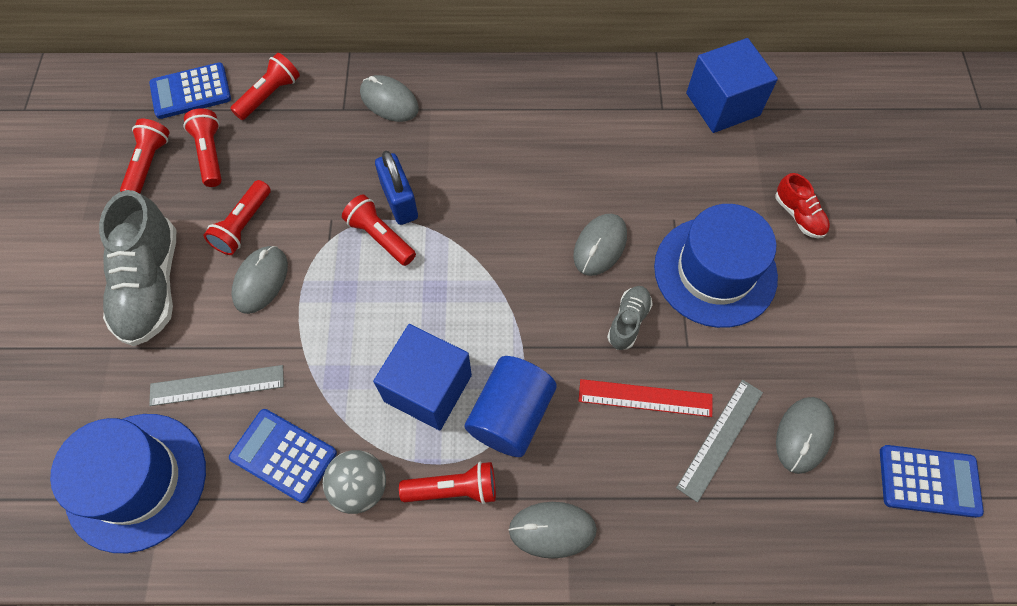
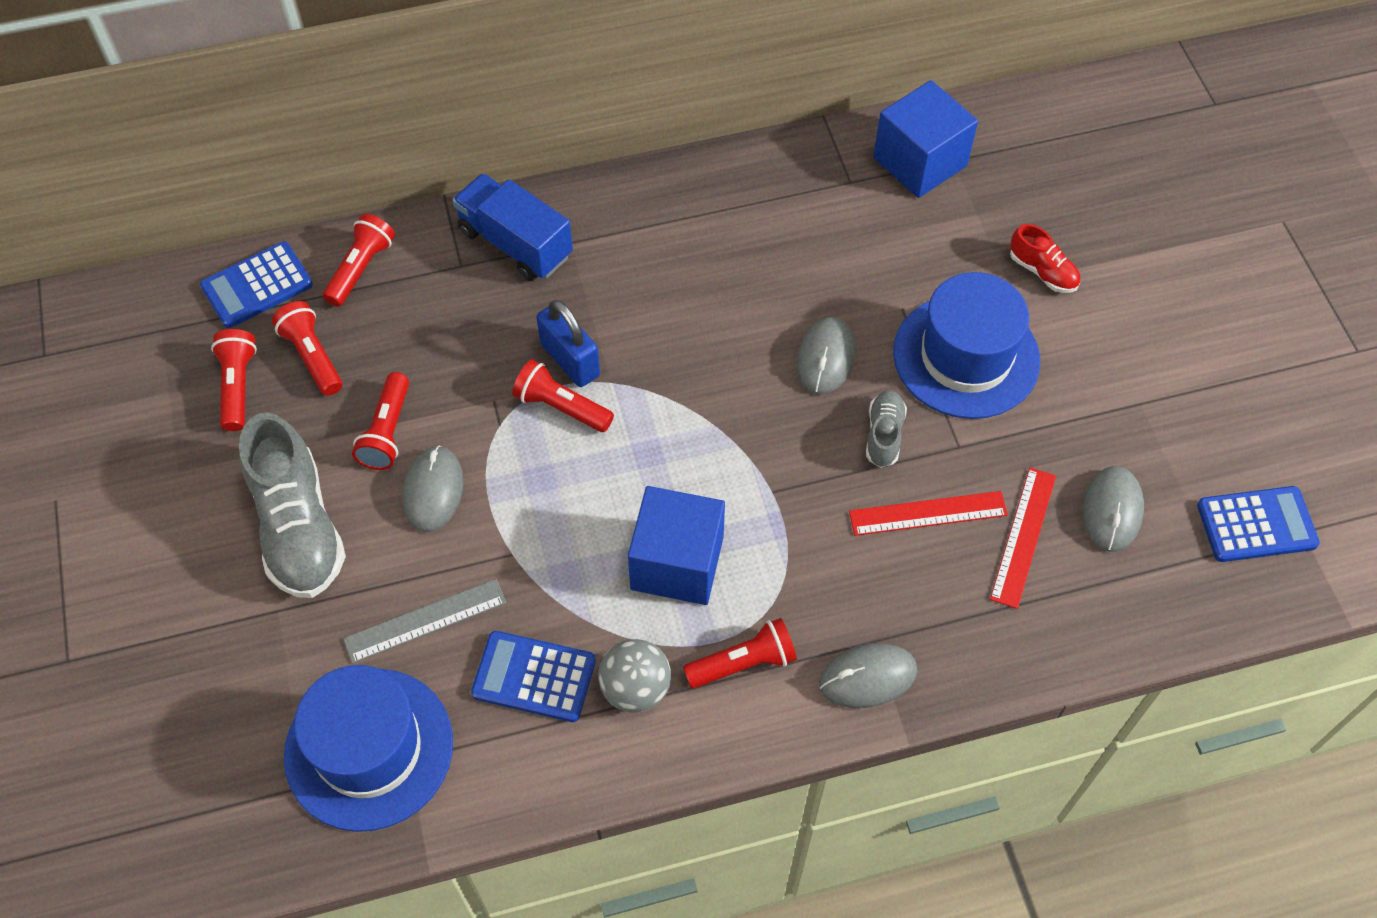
camera: 15 degrees left, 5 degrees down
(389, 101) = (515, 243): grey mouse -> blue truck
(511, 415) = (782, 568): blue cylinder -> none
(720, 439) = (1023, 536): grey ruler -> red ruler

